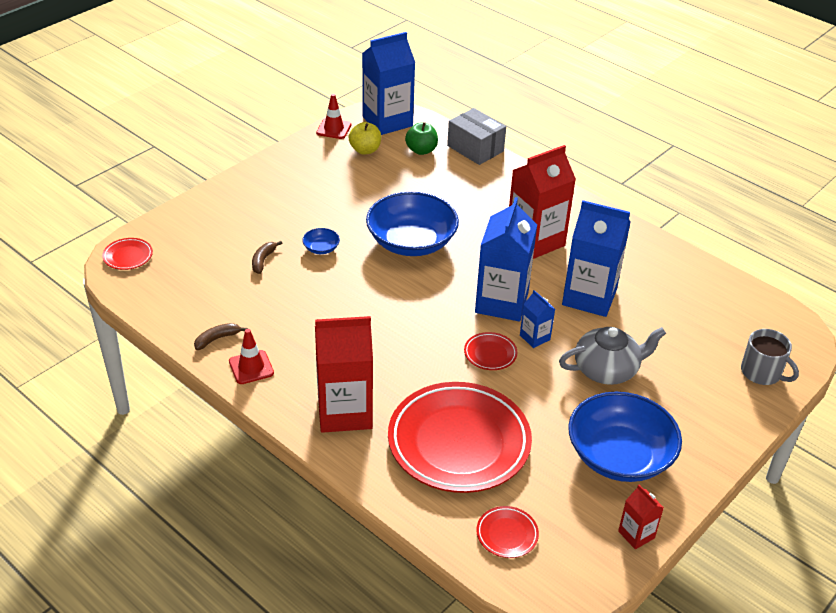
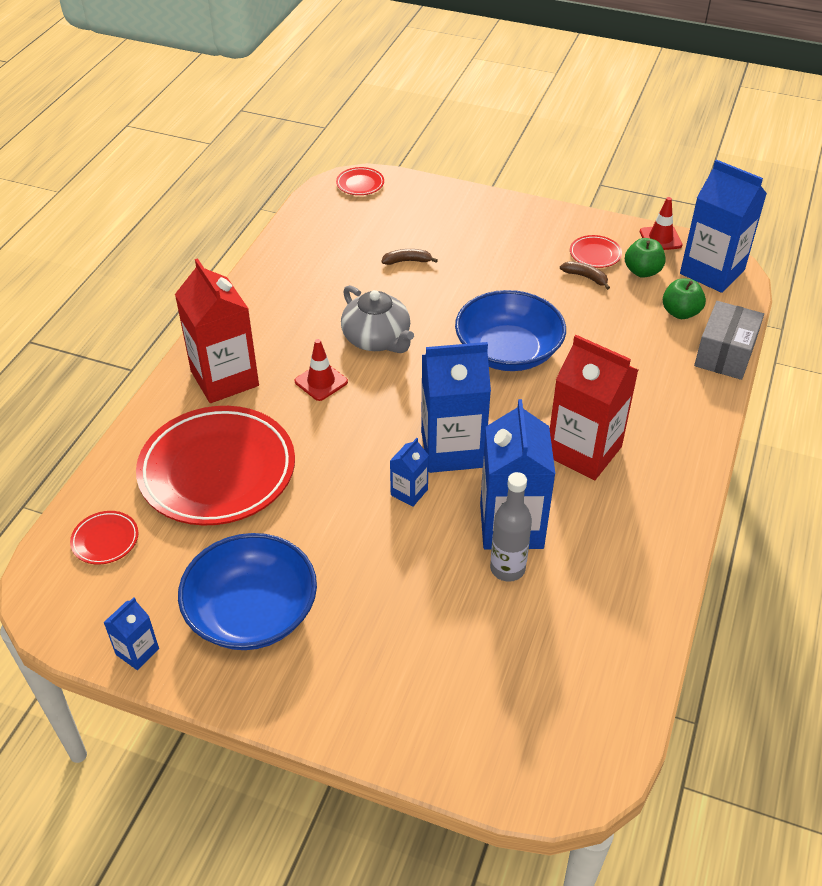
camera: 70 degrees right, 5 degrees up
(217, 339) = (281, 270): brown banana -> brown banana (585, 277)
(251, 367) = (255, 302): red traffic cone -> red traffic cone (321, 382)
(321, 248) = (451, 292): blue bowl -> none
(365, 150) = (642, 271): yellow apple -> green apple
(490, 354) = (361, 461): red plate -> red plate (595, 254)
(607, 370) = (389, 570): grey teapot -> grey teapot (377, 339)
(627, 311) = (507, 569): none -> grey bottle
(636, 534) = (137, 652): red carton -> blue carton
(762, 372) = (469, 740): grey mug -> none

